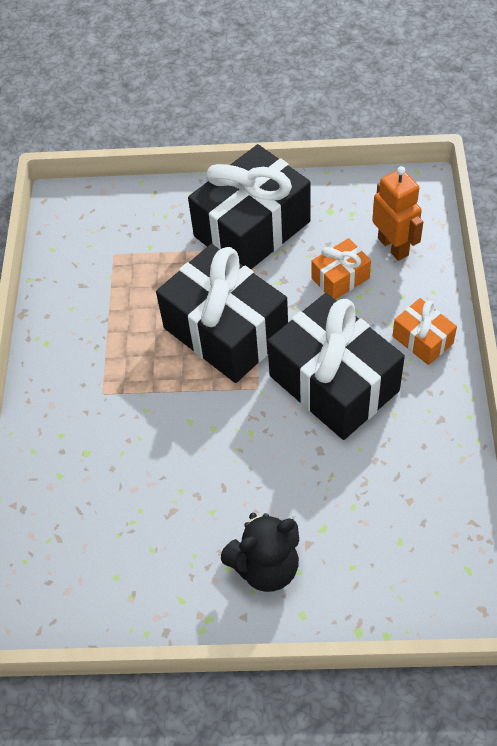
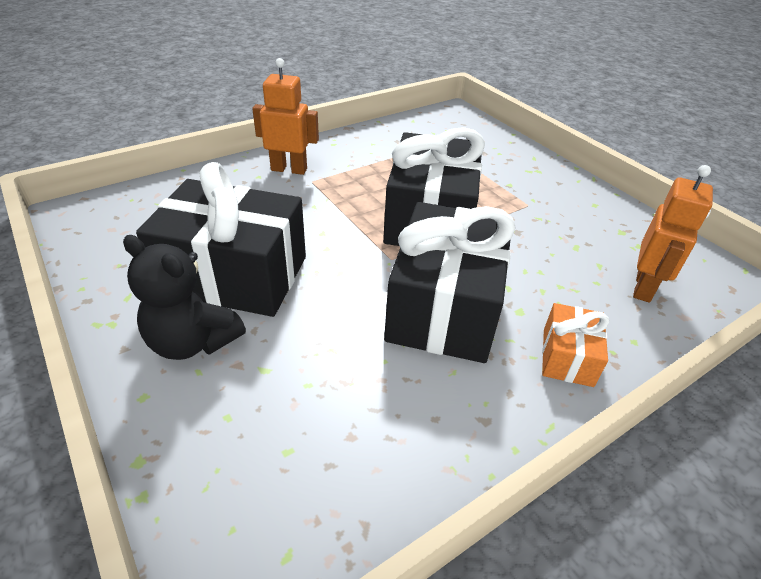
camera: 50 degrees right, 15 degrees down
(67, 403) = (289, 169): none -> orange robot
(252, 228) = (544, 196): black gift -> black gift (235, 275)
(340, 278) = (563, 265): orange gift -> none

